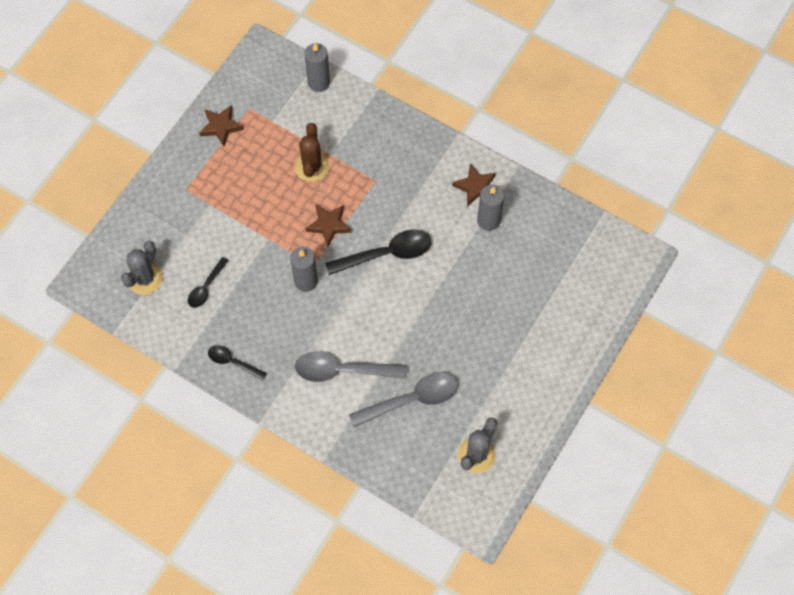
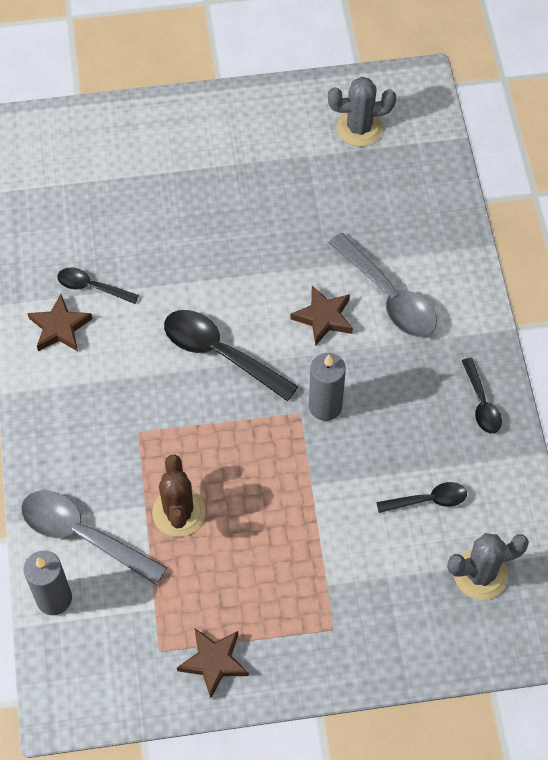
camera: 130 degrees left, 5 degrees down
(312, 167) = (179, 512): brown cactus -> brown cactus turned 60 degrees counterclockwise
(328, 225) = (238, 436): brown star -> brown star (323, 317)
(411, 399) = (358, 216): grey spoon -> grey spoon (83, 535)
(488, 220) = (92, 287): grey candle -> black spoon

